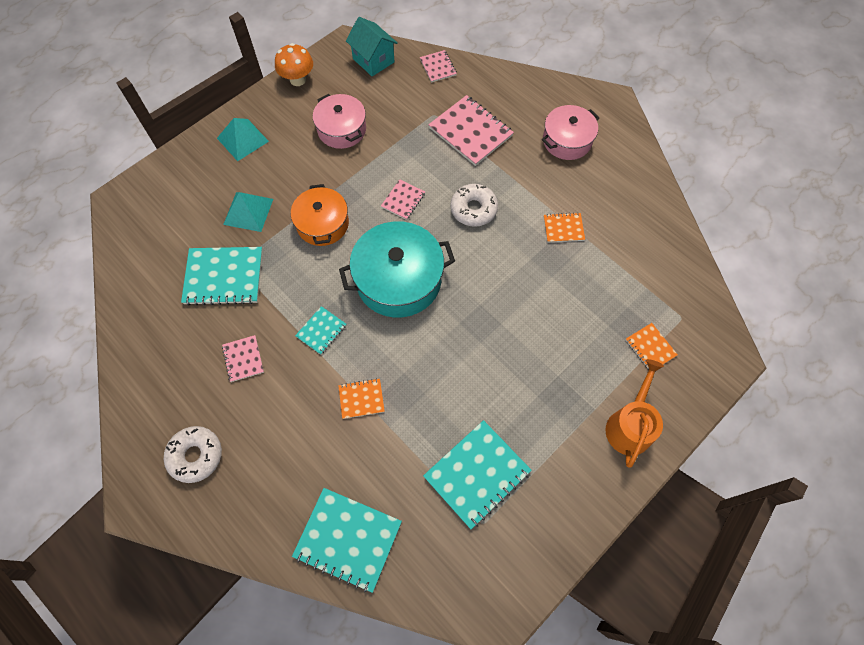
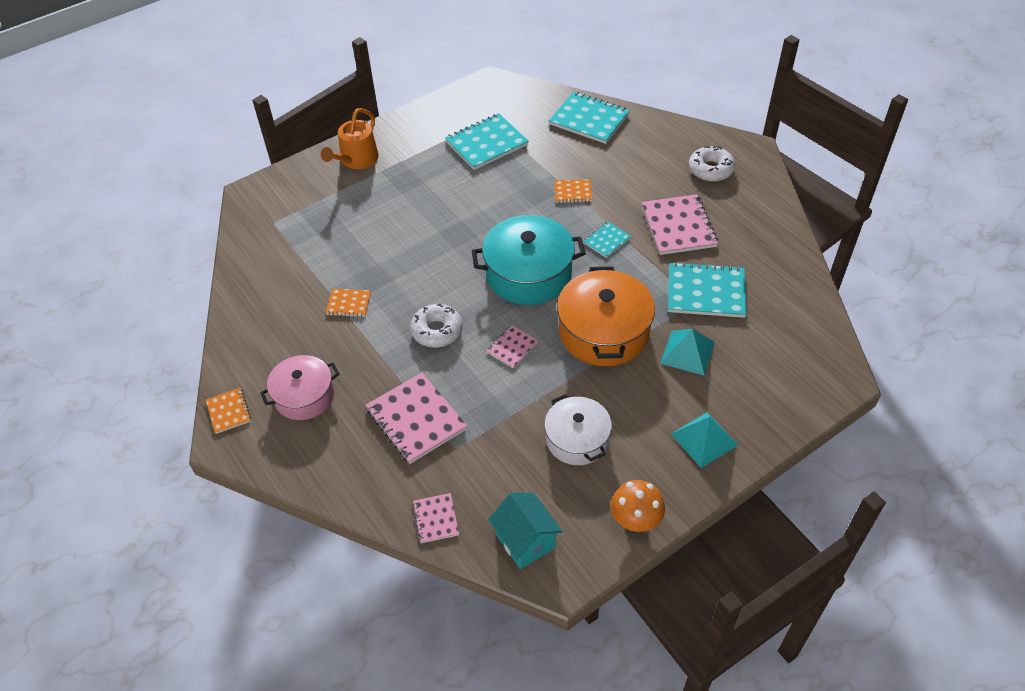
camera: 170 degrees left, 15 degrees down
(243, 359) = (678, 226): pink notebook -> pink notebook, size x1.90
(322, 224) = (604, 332): orange pot -> orange pot, size x1.56
(341, 129) = (577, 439): pink pot -> white pot
(650, 348) = (313, 204): orange notebook -> orange notebook (228, 411)

